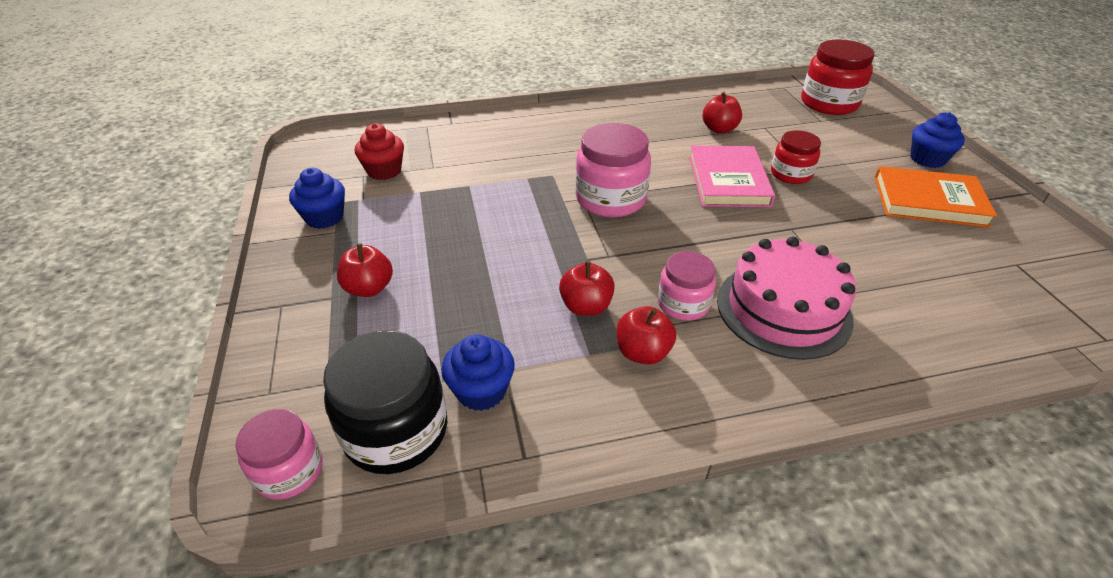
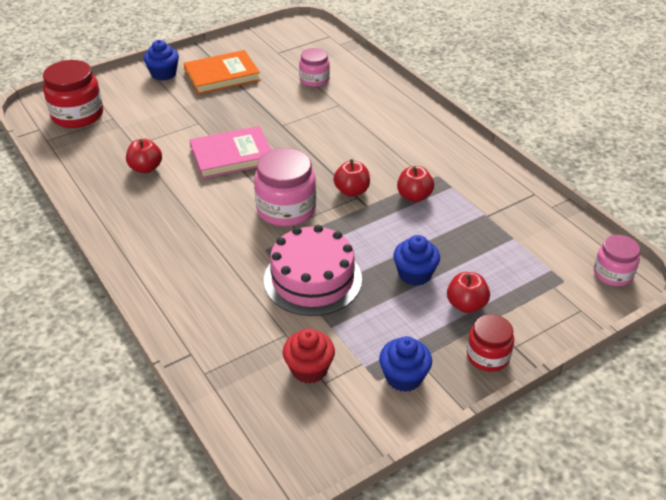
camera: 110 degrees left, 0 degrees up
(396, 431) = (558, 243): black jar -> none
(481, 390) = (508, 220): blue cupcake -> blue cupcake (415, 274)
(642, 352) = (436, 168): red apple -> red apple (352, 191)
(683, 304) = (386, 159): pink jar -> pink jar (314, 80)
(783, 309) = (367, 124): pink cake -> pink cake (312, 279)
(790, 174) = (209, 128): red jar -> red jar (488, 356)
(929, 201) = (222, 75): orange book -> orange book turned 75 degrees clockwise

